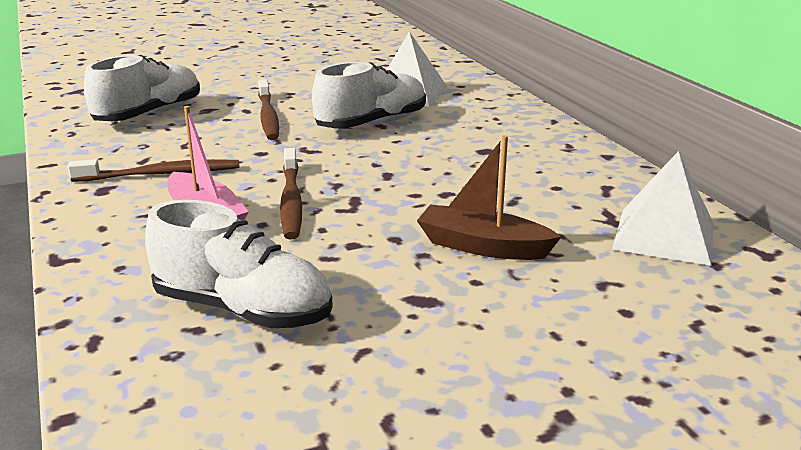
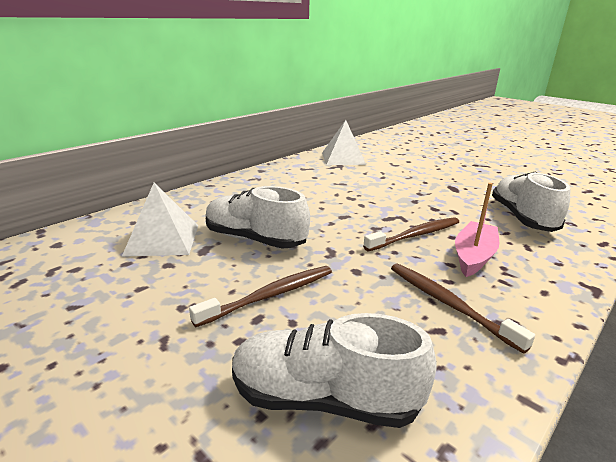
camera: 115 degrees left, 0 degrees up
(483, 247) = (396, 183): brown boat -> none

